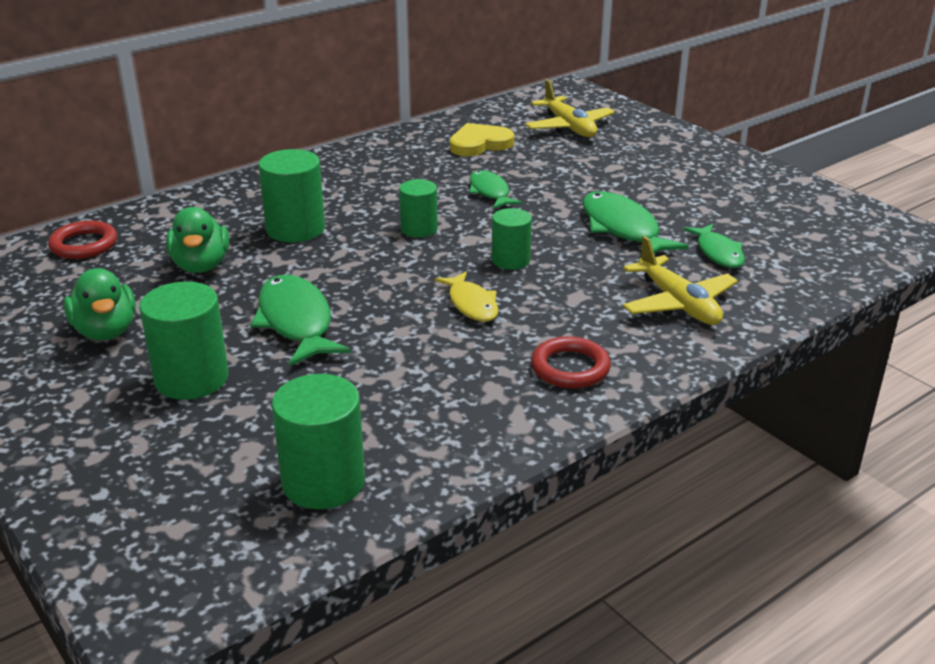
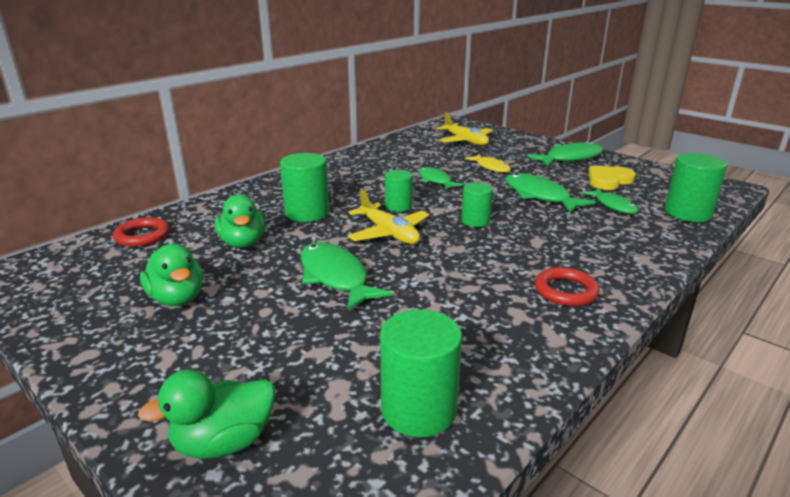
camera: 10 degrees left, 5 degrees down
(114, 489) = (224, 442): none -> green duck
(191, 378) = (265, 330): green cylinder -> green cylinder (687, 213)
(471, 304) = (464, 252): yellow fish -> yellow fish (491, 167)
(479, 144) = (412, 153): yellow heart -> yellow heart (608, 180)
(678, 303) = (611, 239): yellow plane -> yellow plane (389, 233)
(709, 169) = (570, 158): none -> green fish

